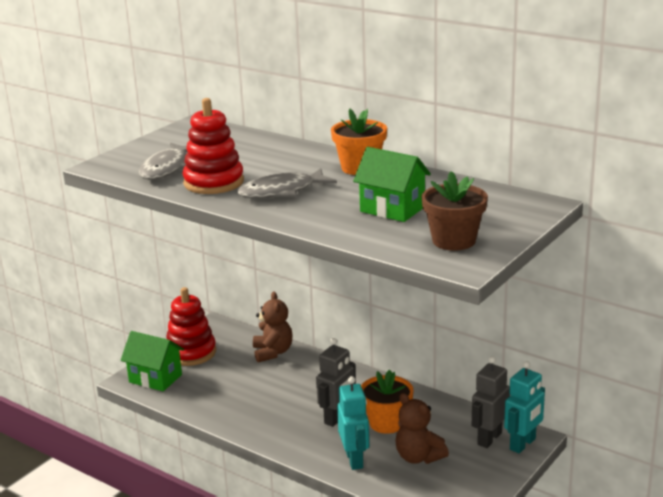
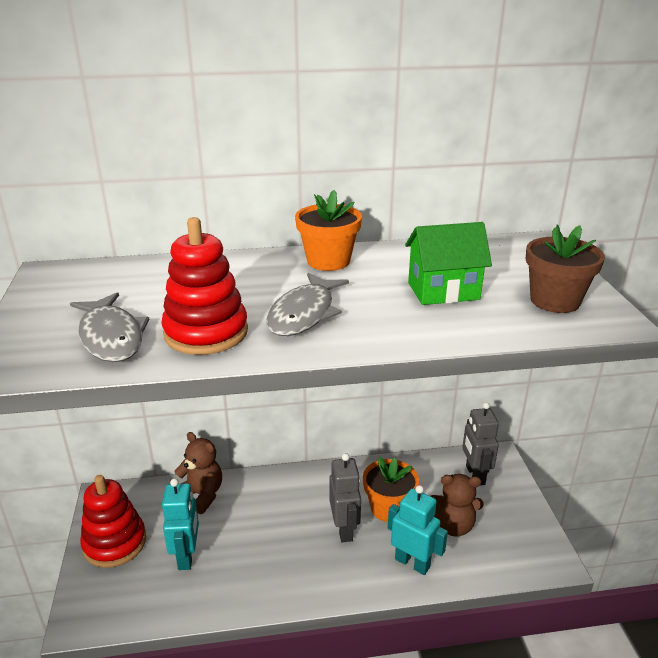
camera: 45 degrees left, 5 degrees up
(155, 378) = (109, 599): green house -> none
(523, 444) = (501, 466): turquoise robot -> turquoise robot (187, 556)

